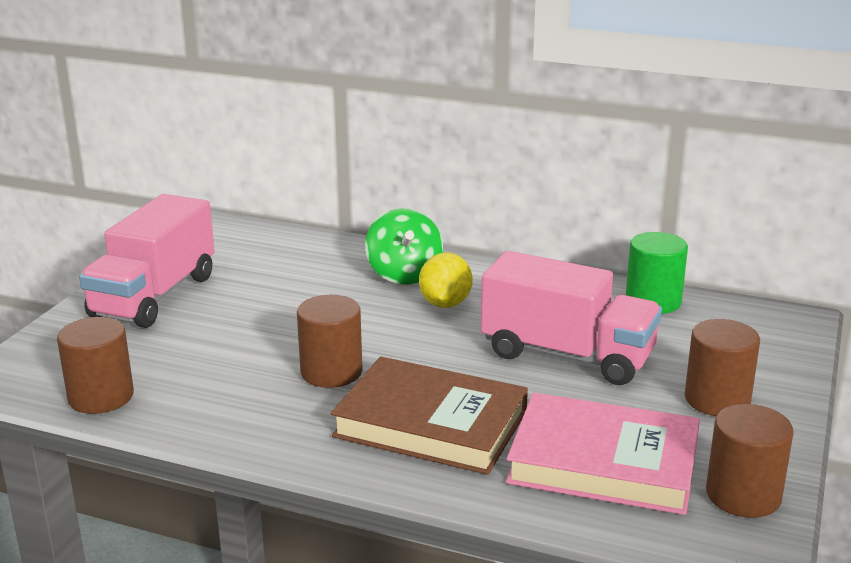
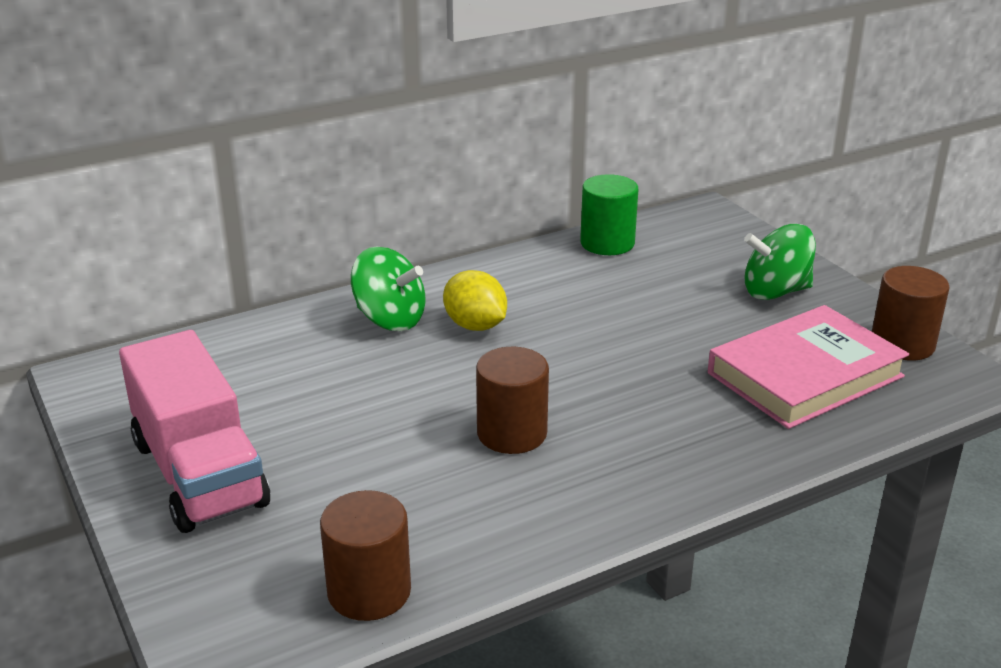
camera: 50 degrees left, 5 degrees up
(431, 424) = (662, 422): brown book -> none
(567, 355) = (637, 315): pink truck -> none
(717, 400) = (775, 292): brown cylinder -> green spinning top

